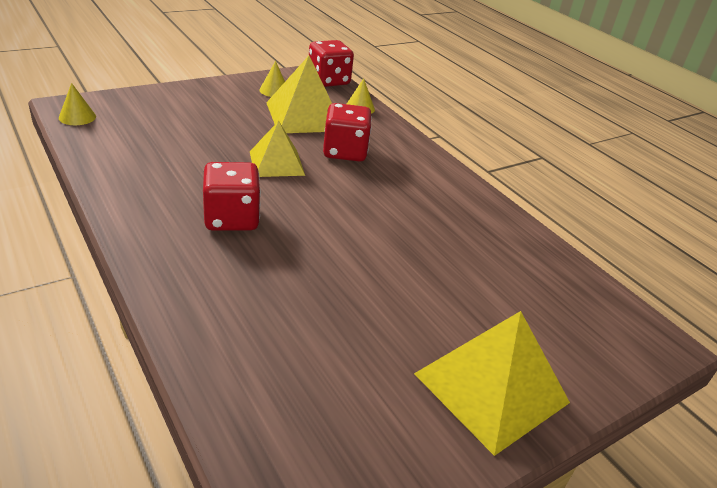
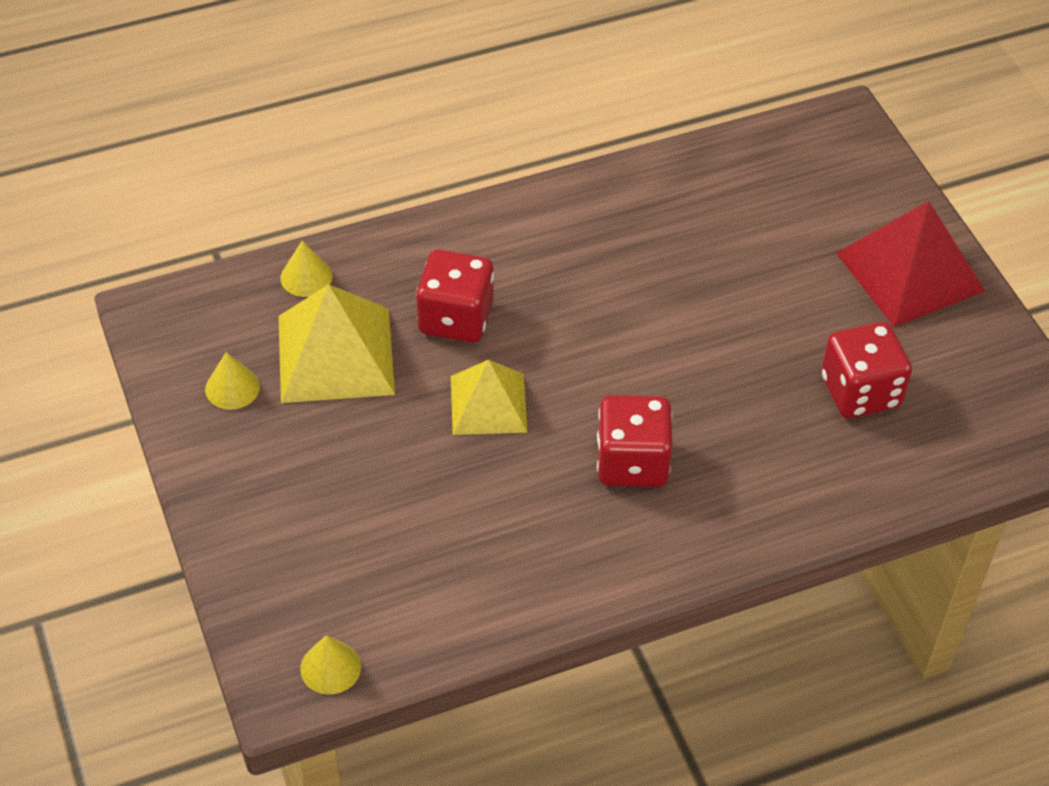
camera: 75 degrees left, 15 degrees up
(328, 80) = (191, 305): red dice -> red dice (860, 392)
(491, 387) = (909, 271): yellow pyramid -> red pyramid

